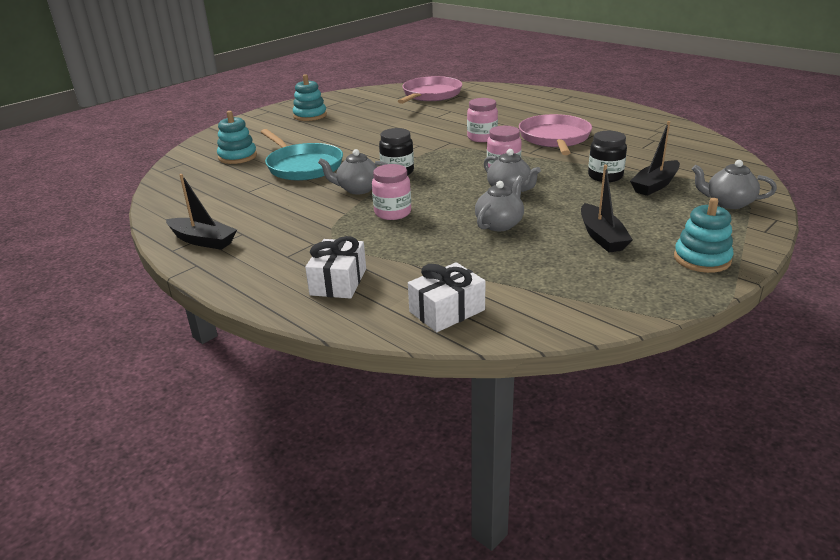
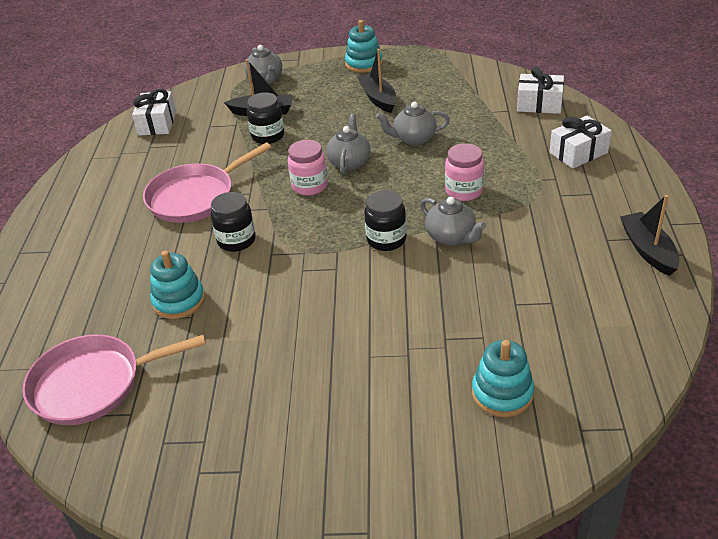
camera: 130 degrees left, 10 degrees up
(303, 166) = (454, 312): turquoise pan -> none
(310, 115) = (296, 454): turquoise stacking toy -> turquoise stacking toy (179, 301)
(482, 138) = (236, 240): pink jar -> black jar
(602, 237) = (378, 99): black boat -> black boat turned 60 degrees counterclockwise
(693, 148) = (157, 123): none -> white gift

